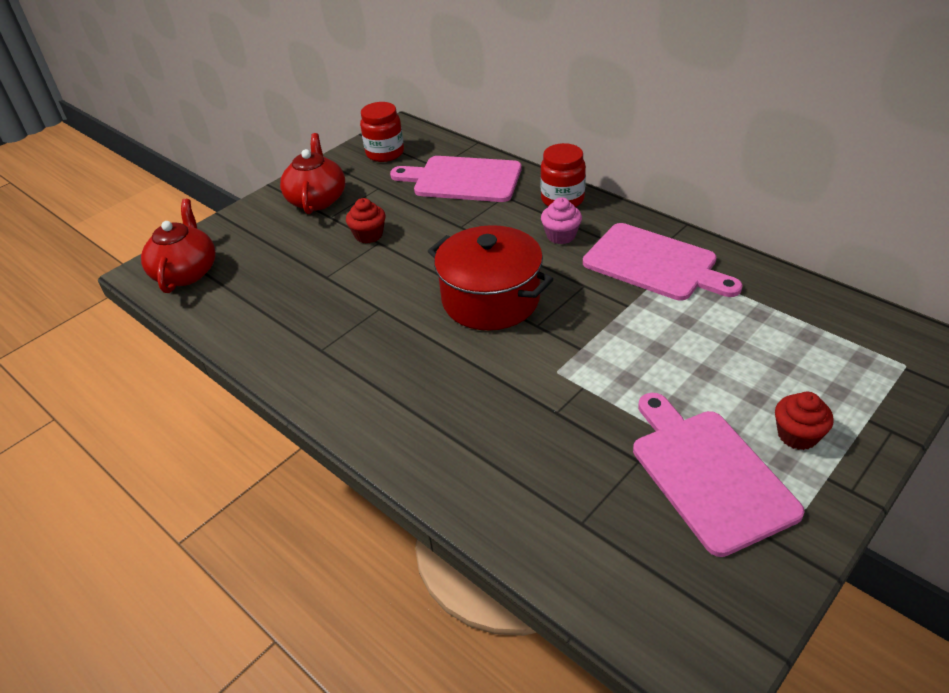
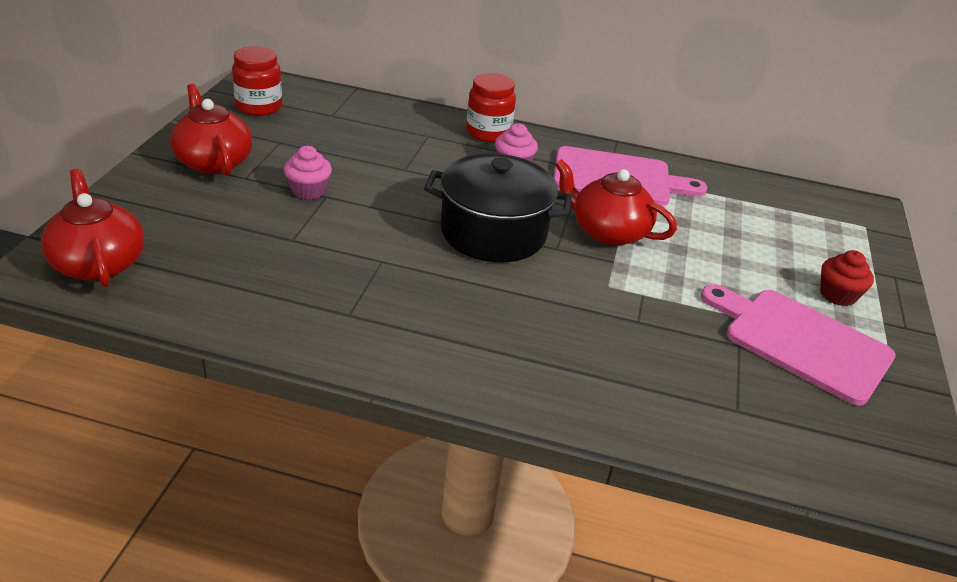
camera: 35 degrees left, 5 degrees down
(368, 235) = (308, 190): red cupcake -> pink cupcake
(463, 179) = (370, 124): pink cutting board -> none
(491, 299) = (493, 232): red pot -> black pot
(599, 317) = (607, 231): none -> red teapot

